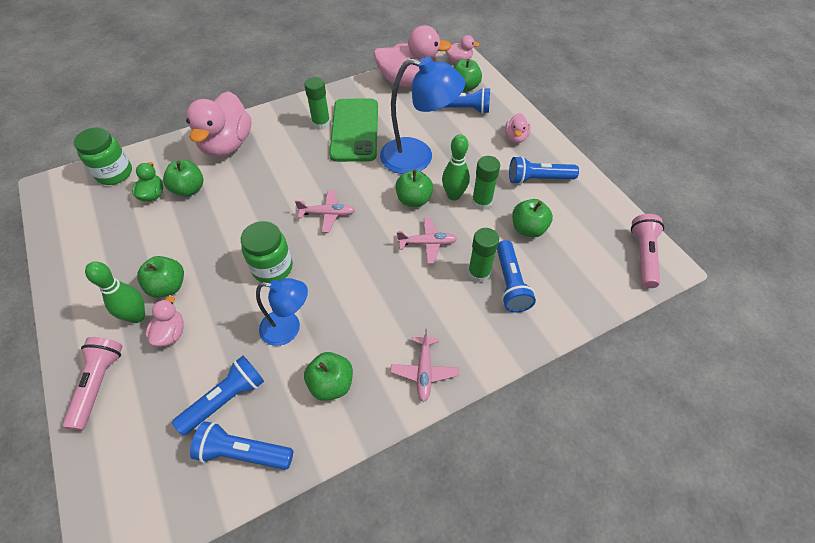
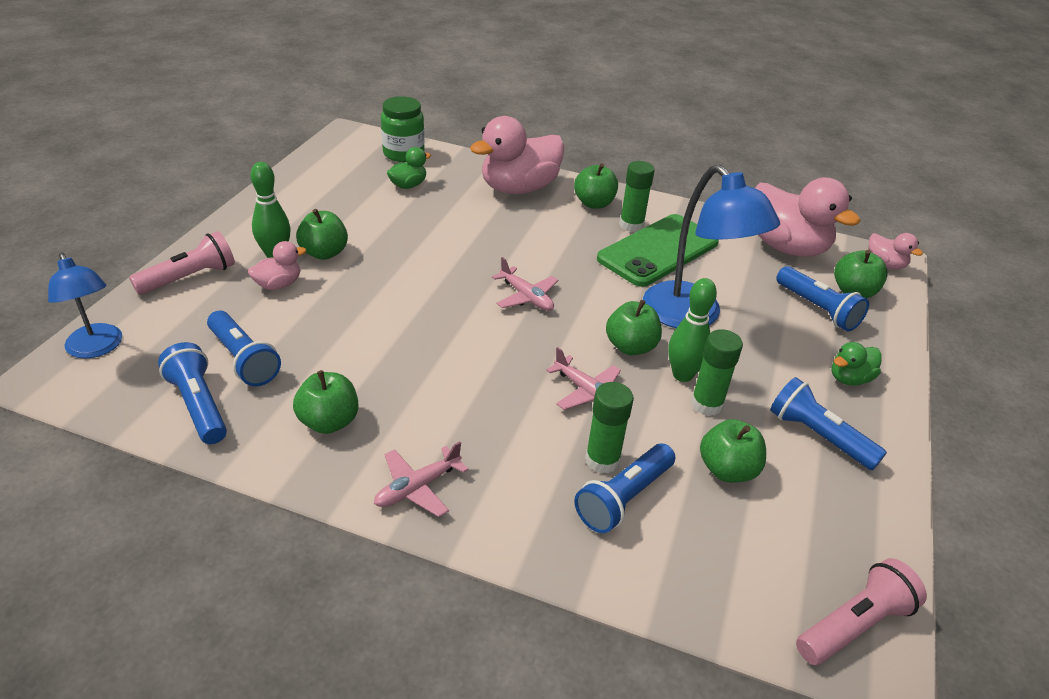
camera: 45 degrees right, 15 degrees down
(189, 189) = (440, 199): green apple -> green apple (594, 203)
(226, 399) = (243, 359): blue flashlight -> blue flashlight turned 45 degrees clockwise
(272, 268) = (417, 300): green jar -> none
(288, 329) = (361, 353): blue lamp -> blue lamp (97, 348)
(515, 138) = (849, 378): pink duck -> green duck

